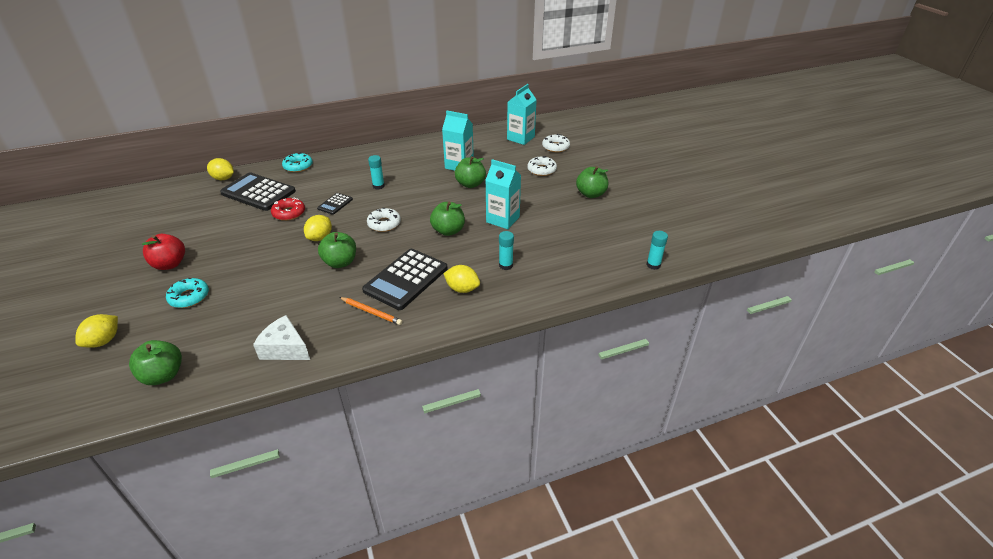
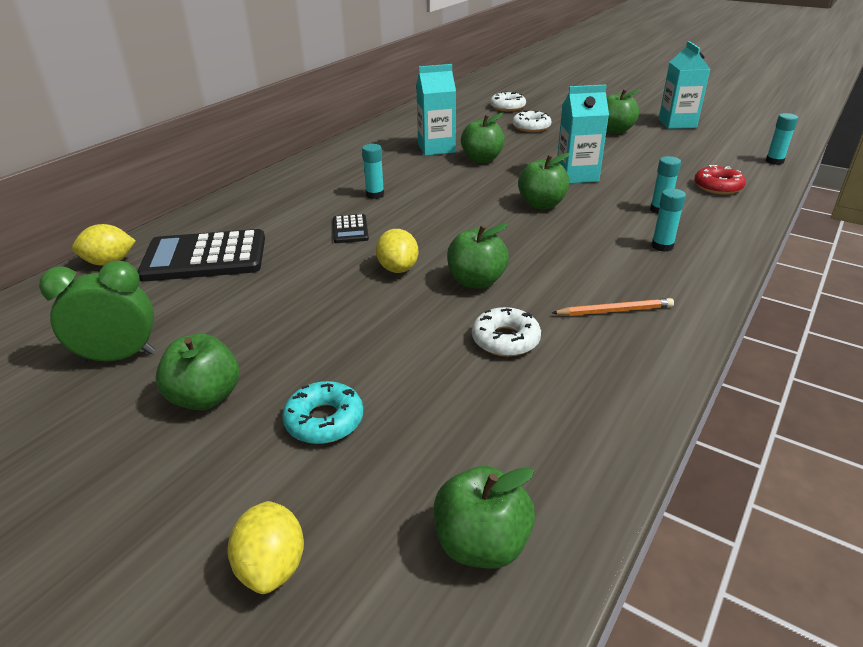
camera: 35 degrees left, 5 degrees down
(169, 230) = (119, 357): none -> green clock
(170, 264) = (205, 397): red apple -> green apple
(285, 348) = (592, 402): white cheese -> none
(289, 213) = (299, 261): red donut -> red donut (718, 187)
(298, 166) = (217, 211): turquoise donut -> none
(384, 224) = (455, 225): white donut -> white donut (505, 340)
(406, 279) = (587, 263): black calculator -> none
(462, 289) = (662, 246): yellow lemon -> turquoise glue stick
(520, 138) = (457, 110): turquoise carton -> turquoise carton (677, 123)

